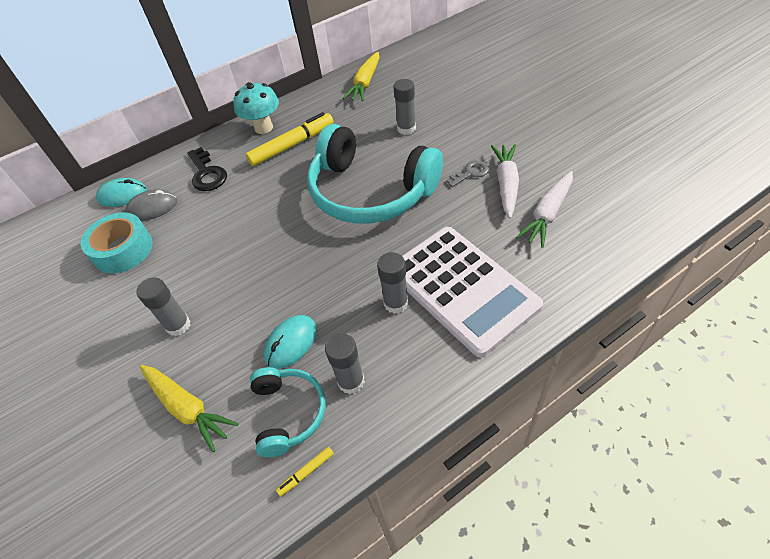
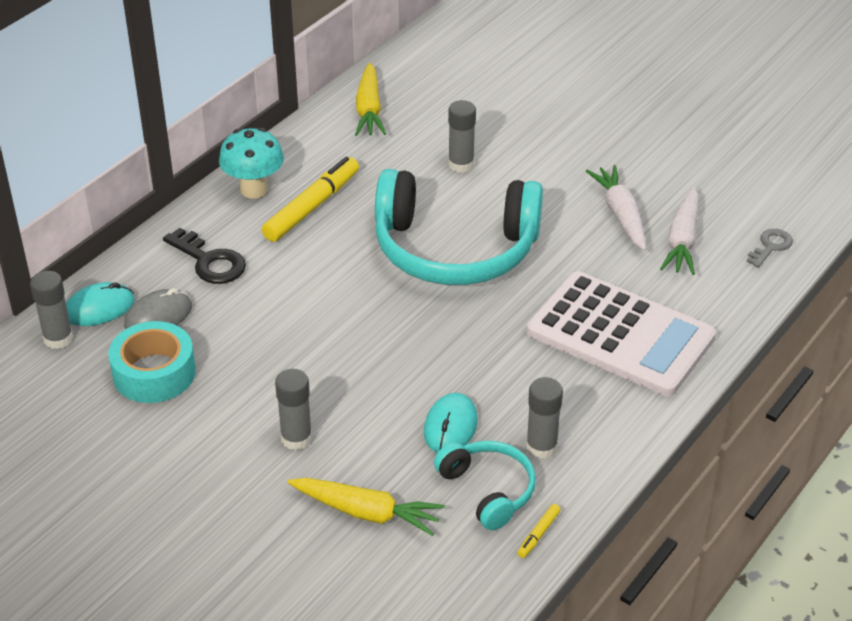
camera: 25 degrees left, 10 degrees down
(396, 303) = (552, 363): grey glue stick -> grey glue stick (58, 338)
(470, 173) = (571, 208): grey key -> grey key (770, 246)

